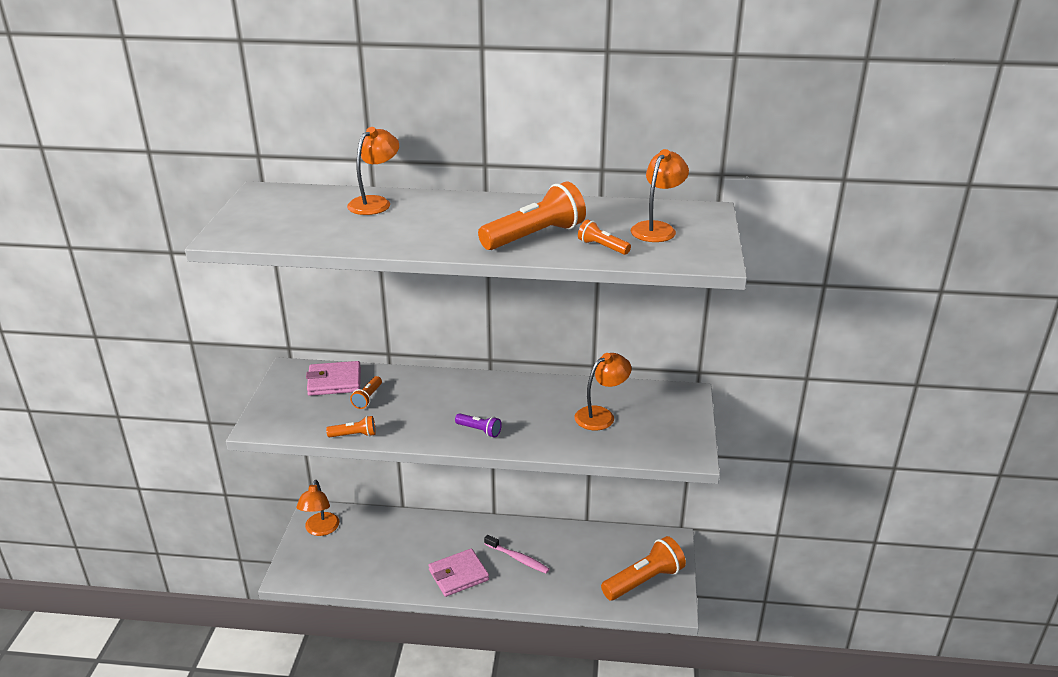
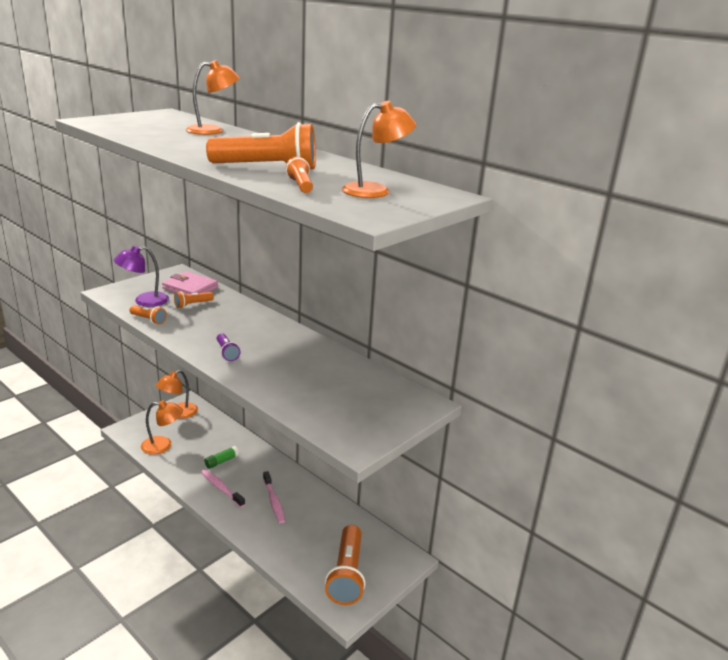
camera: 35 degrees right, 5 degrees down
(313, 417) = (144, 301): none -> purple lamp
(426, 551) = (221, 461): none -> green glue stick
(458, 575) = (221, 488): pink wallet -> pink toothbrush
(601, 415) = (329, 384): orange lamp -> orange lamp (163, 446)
(644, 580) = (347, 575): orange flashlight -> orange flashlight turned 90 degrees clockwise

